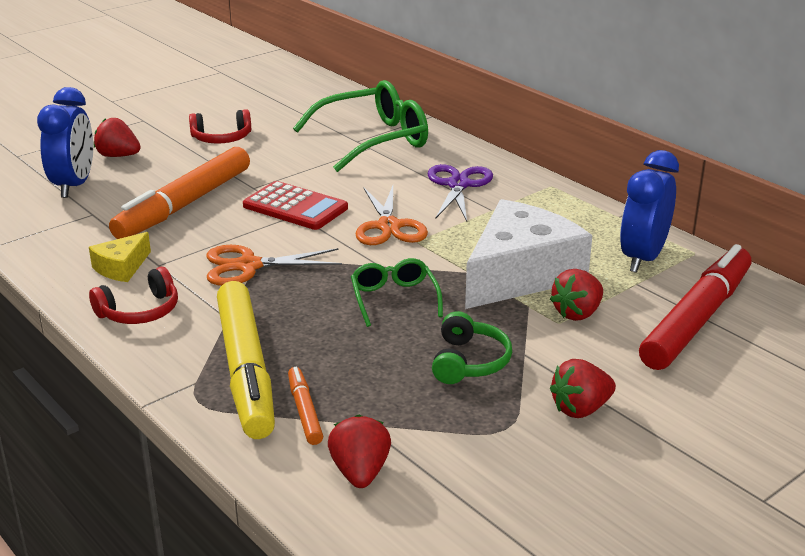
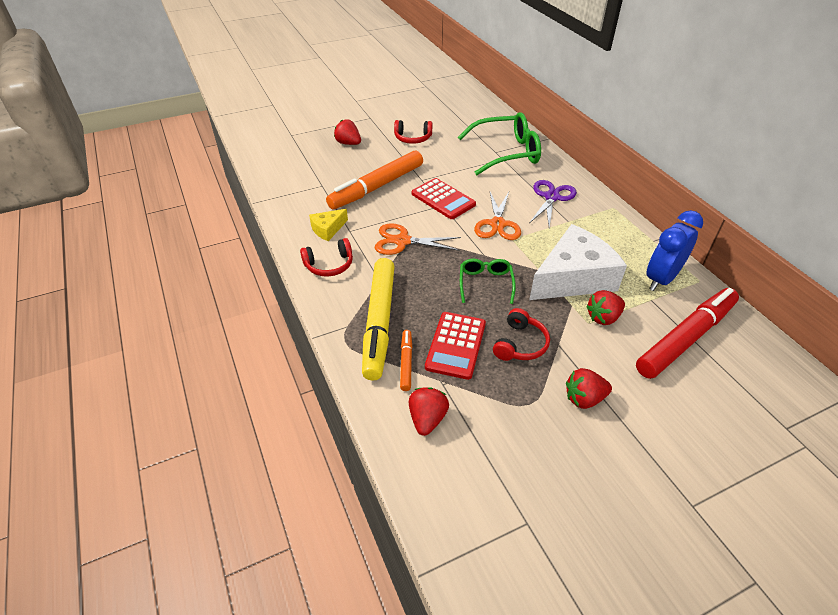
camera: 15 degrees right, 15 degrees up
(74, 185) = (317, 162): blue clock -> none
(374, 378) = (456, 345): none -> red calculator
(469, 362) = (520, 344): green headphones -> red headphones

